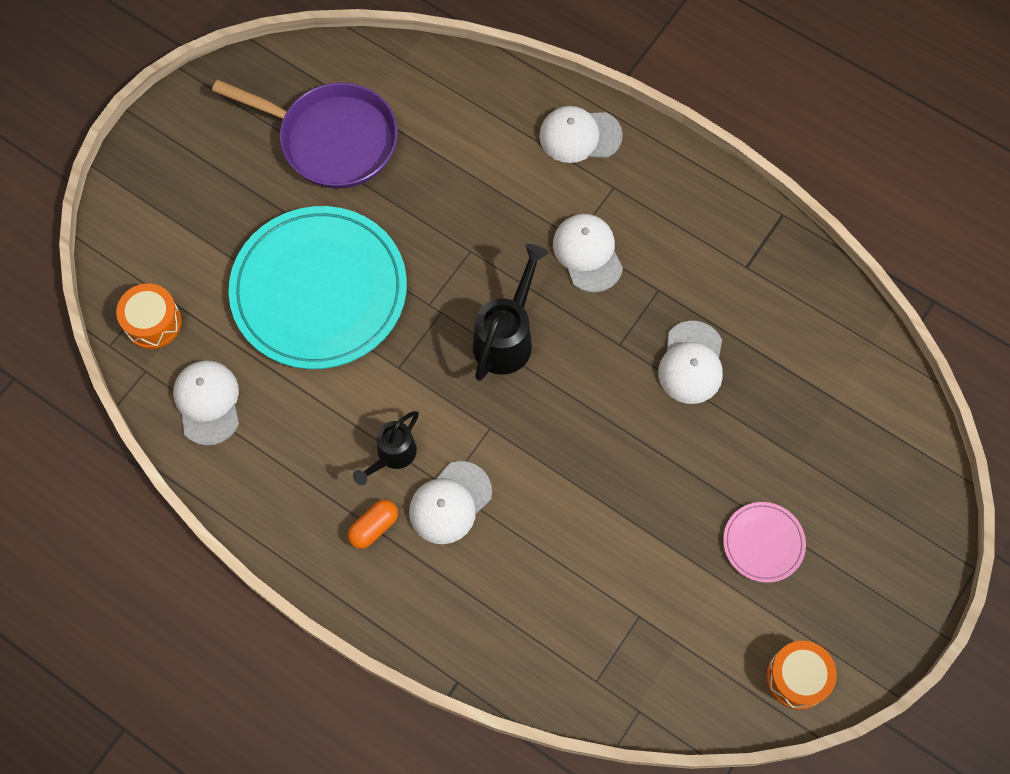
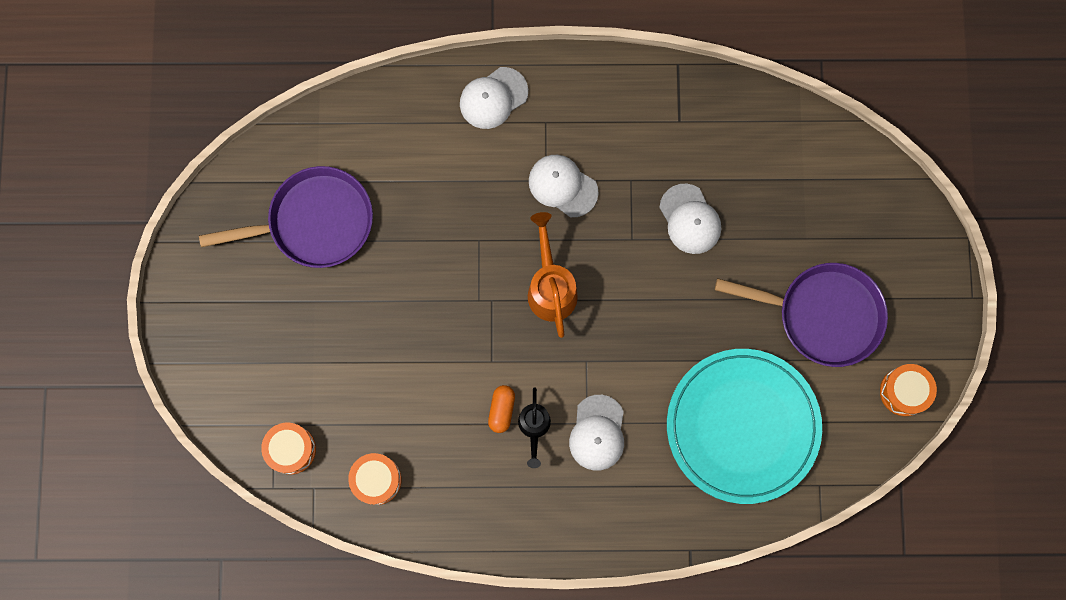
camera: 35 degrees left, 10 degrees up
(208, 402) = (376, 480): white cap -> orange drum
(319, 290) = (393, 343): turquoise plate -> turquoise plate (742, 426)
(374, 527) = (558, 486): orange capsule -> orange capsule (501, 410)
(506, 337) = (551, 288): black watering can -> orange watering can
(763, 543) = (823, 315): pink plate -> purple pan

